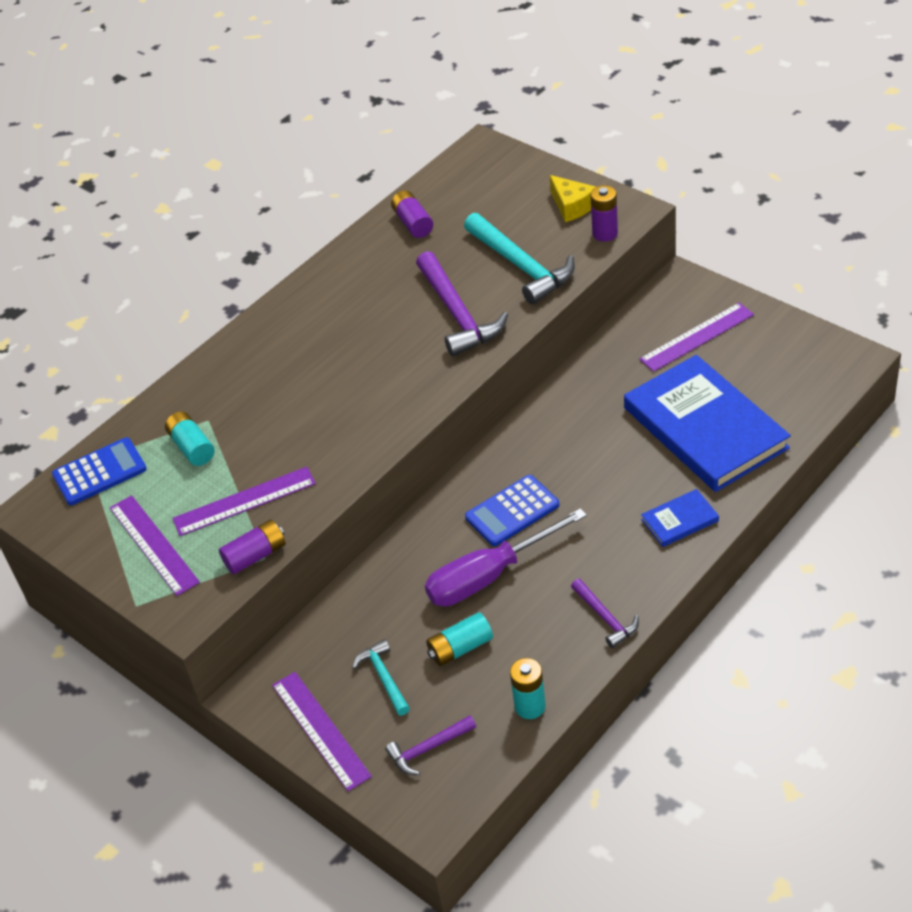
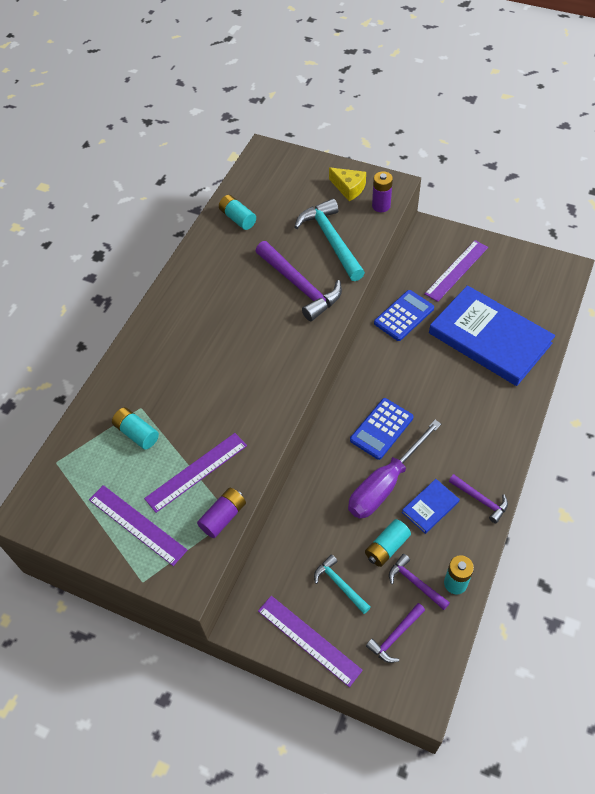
camera: 20 degrees left, 10 degrees up
(99, 472) = (68, 470): blue calculator -> blue calculator (404, 316)
(413, 223) = (237, 218): purple battery -> turquoise battery
(479, 695) = (415, 583): none -> purple hammer
(521, 266) = (331, 240): turquoise hammer -> turquoise hammer turned 150 degrees counterclockwise
(679, 520) = (501, 413): blue book -> blue book (430, 507)

